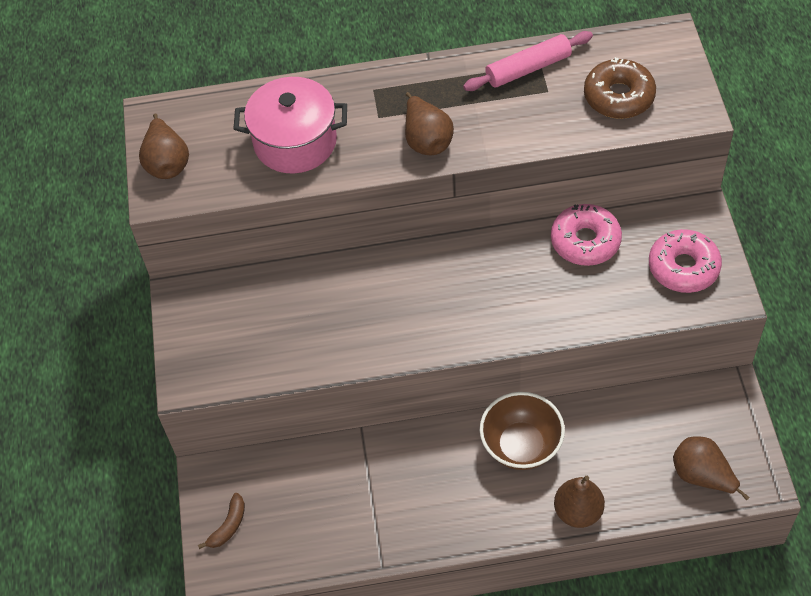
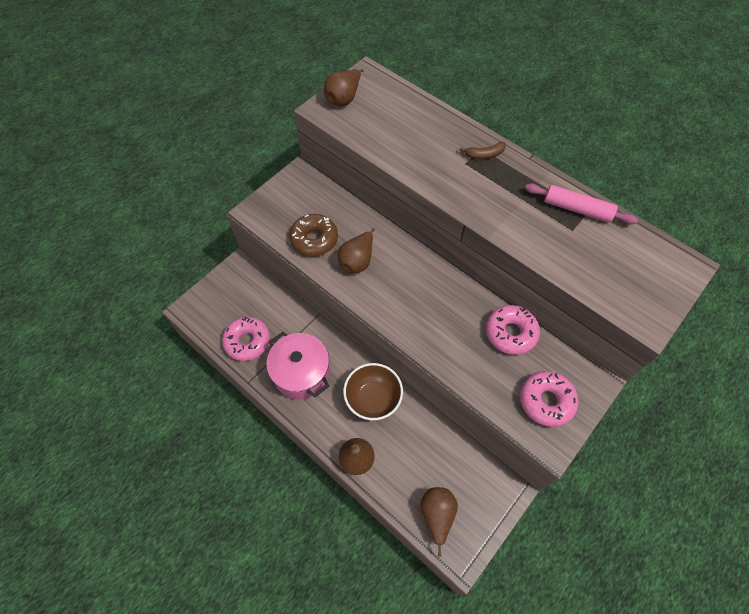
camera: 45 degrees right, 5 degrees up
(228, 526) = (218, 296): brown banana -> brown banana (484, 155)
(295, 142) = (410, 139): pink pot -> pink pot (301, 373)
(326, 532) = (247, 341): none -> pink donut
(427, 140) = (473, 196): brown pear -> brown pear (357, 261)
(618, 96) = (610, 270): brown donut -> brown donut (314, 239)

